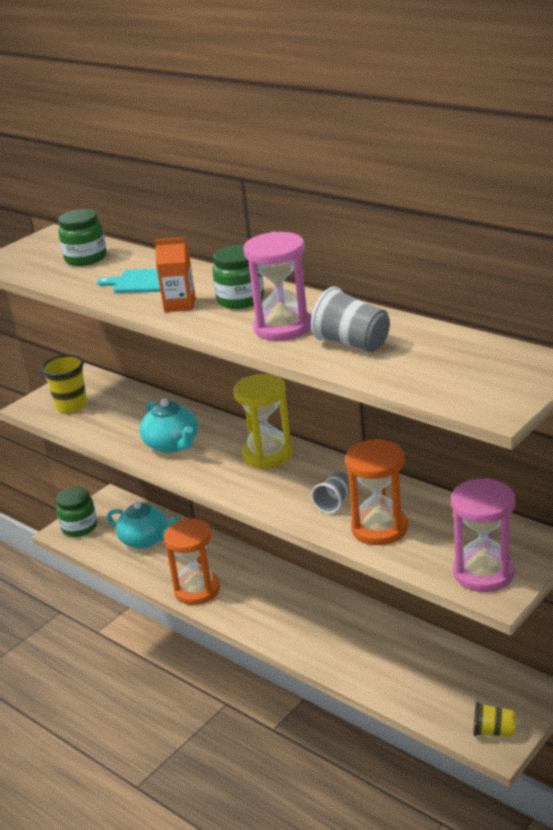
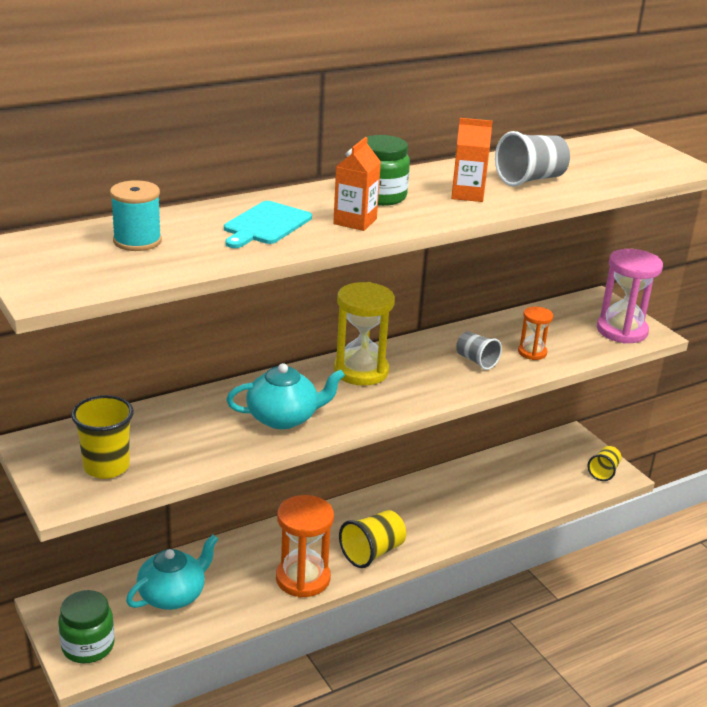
camera: 75 degrees left, 0 degrees up
(86, 258) = (137, 241): green jar -> turquoise spool
(251, 614) = (372, 552): none -> yellow cup
(282, 328) = (467, 194): pink hourglass -> orange carton
(379, 528) = (532, 352): orange hourglass -> orange hourglass, size x0.55

